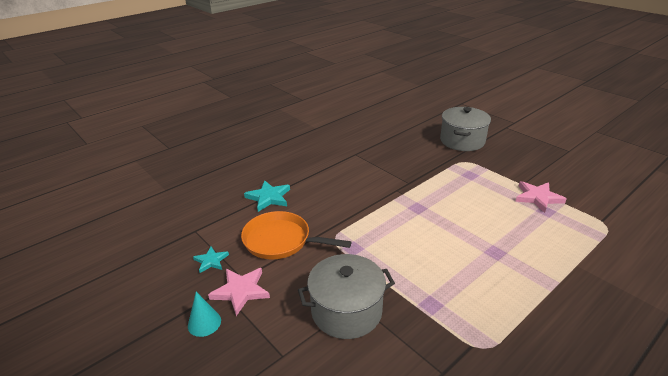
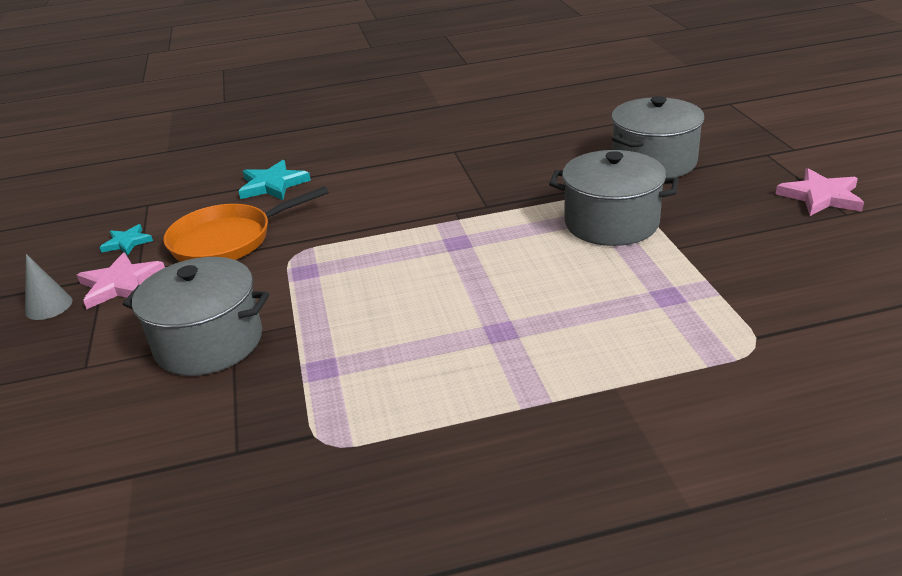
camera: 30 degrees right, 0 degrees up
(204, 323) = (48, 306): turquoise cone -> grey cone
(281, 241) = (228, 240): orange pan -> orange pan turned 75 degrees counterclockwise
(479, 178) = (611, 223): none -> grey pot
(538, 197) = (679, 273): pink star -> pink star (821, 196)

